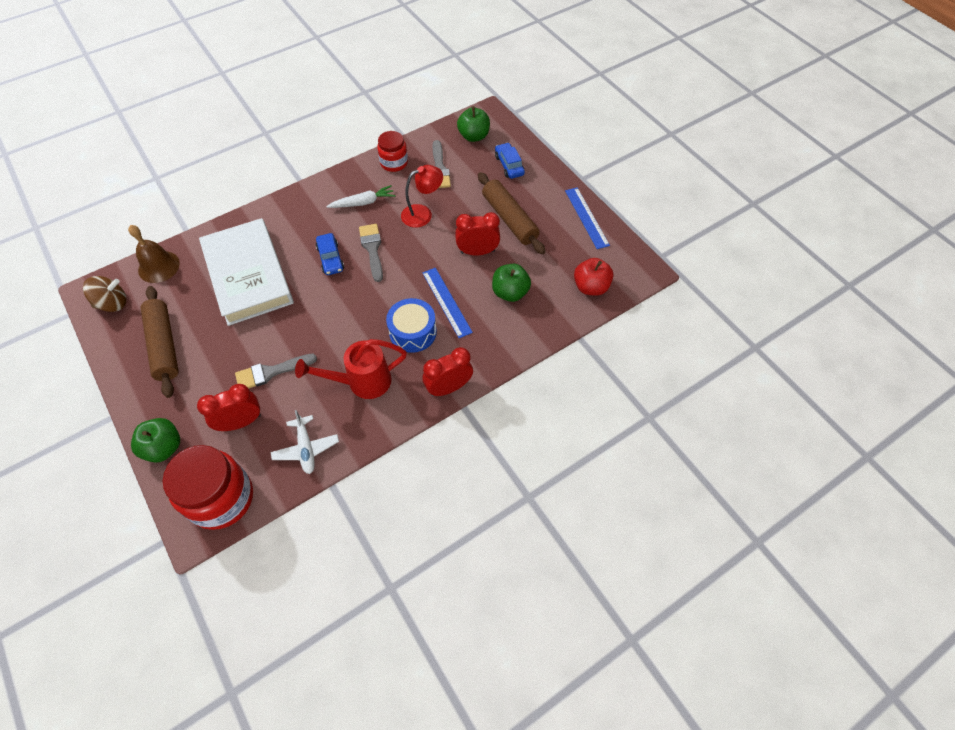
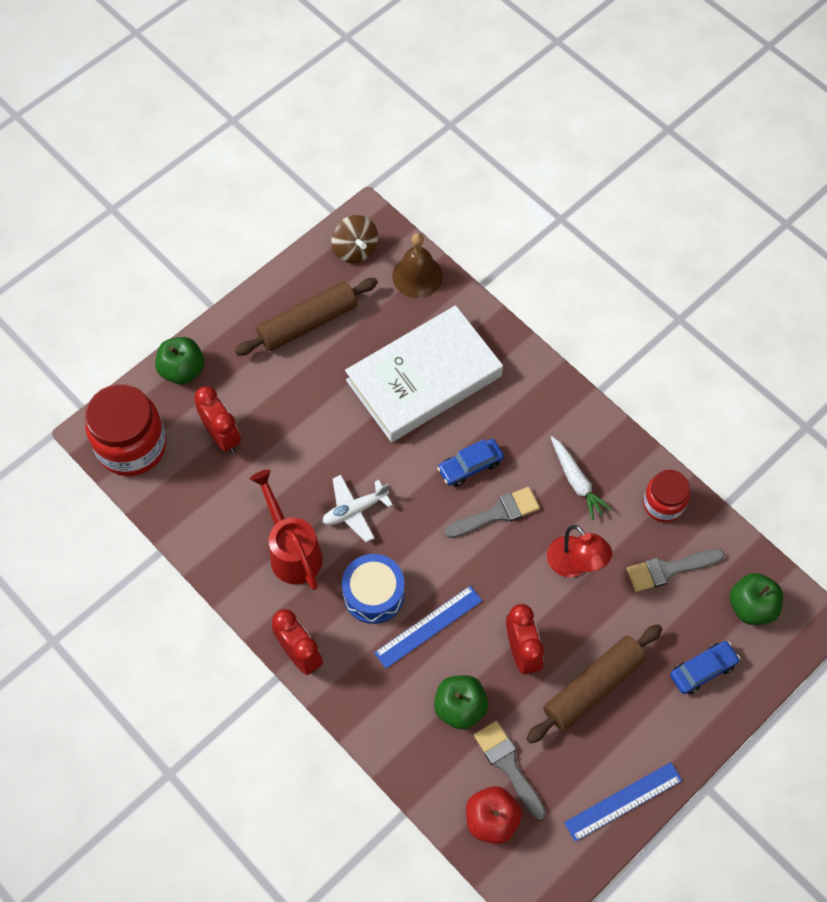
camera: 80 degrees right, 5 degrees up
(271, 372) = (290, 447): grey brush -> grey brush (508, 765)
(306, 448) = (199, 513): white plane -> white plane (355, 510)

